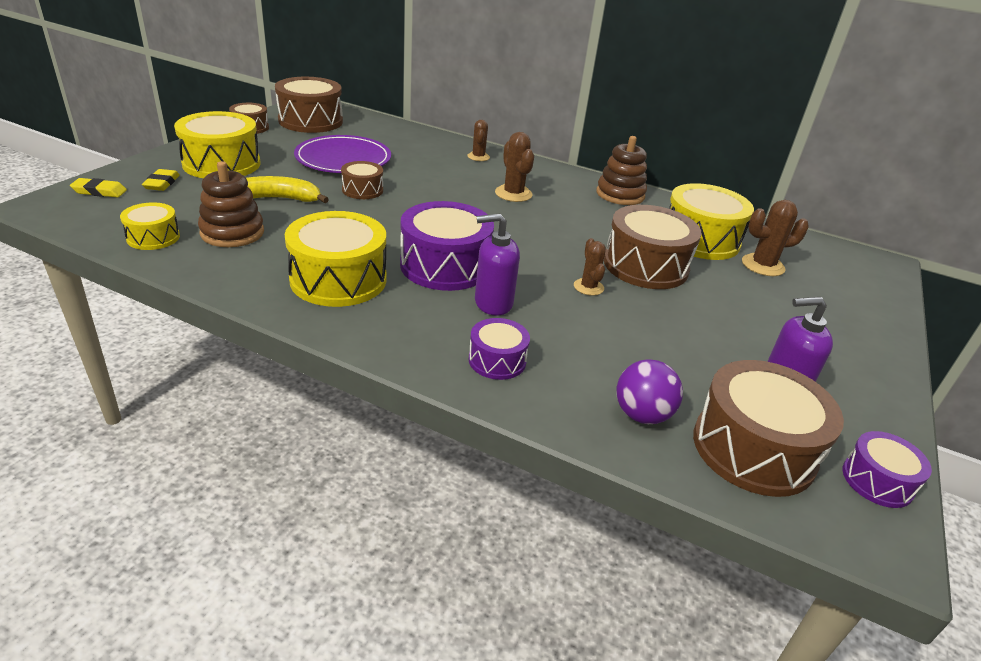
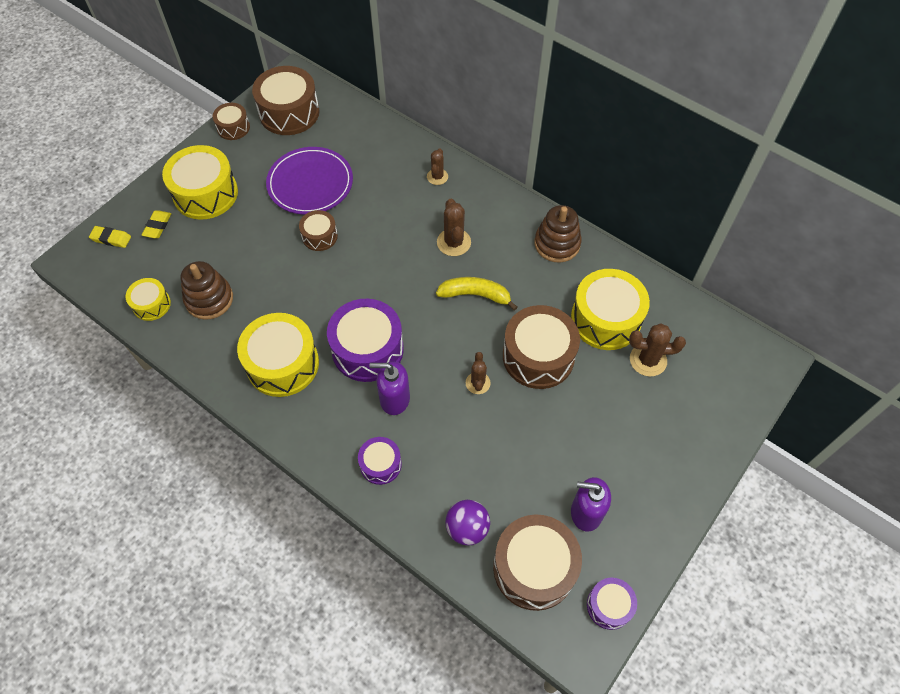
camera: 15 degrees right, 25 degrees up
(281, 198) = (250, 249): yellow banana -> yellow banana (475, 295)

